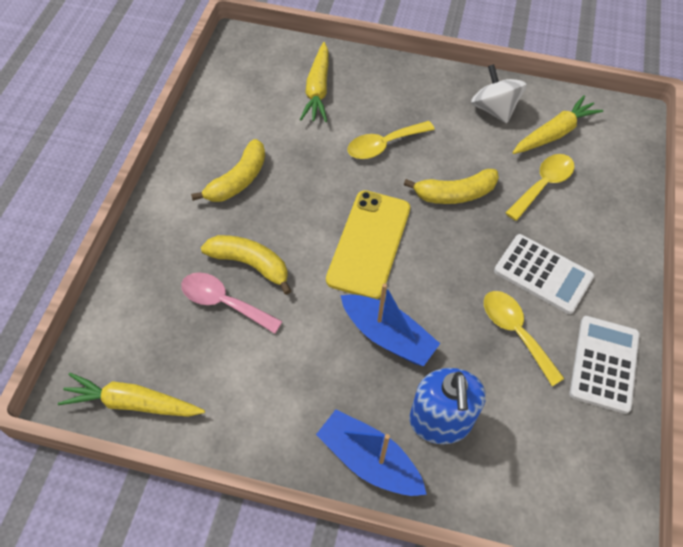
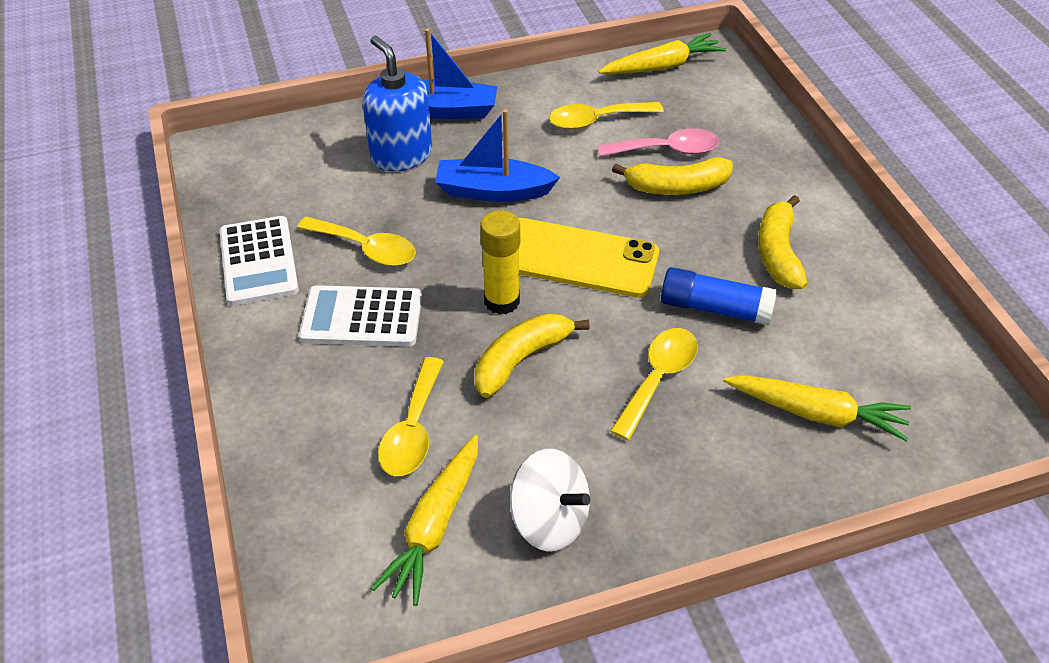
camera: 150 degrees right, 10 degrees down
(248, 367) = (596, 120): none -> yellow spoon
(313, 166) = (714, 308): none -> blue glue stick
(317, 90) = (816, 413): yellow carrot -> yellow carrot turned 135 degrees clockwise
(369, 243) = (577, 258): yellow phone -> yellow phone turned 60 degrees counterclockwise
(442, 238) = (502, 301): none -> yellow glue stick

